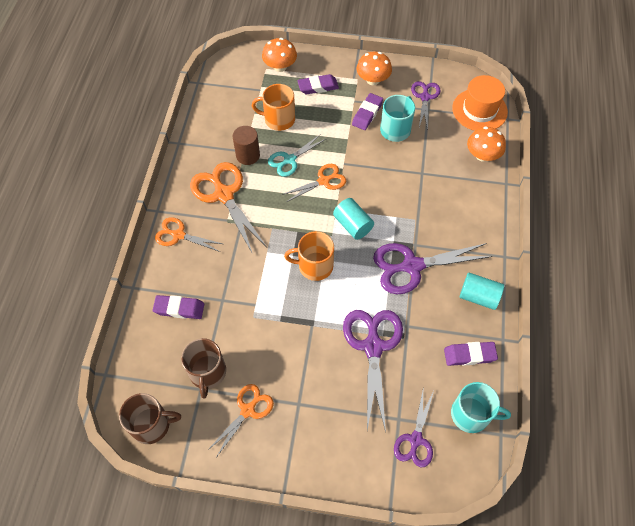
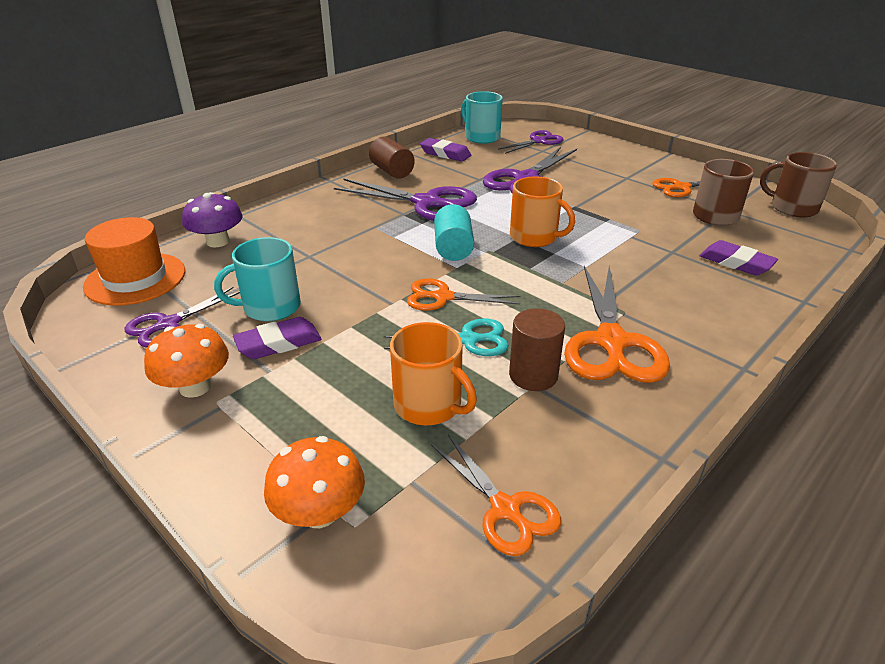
camera: 145 degrees left, 25 degrees down
(178, 235) = (713, 325): orange scissors -> orange scissors (505, 509)
(318, 87) = (297, 425): purple eraser -> none
(478, 296) = (392, 171): turquoise cylinder -> brown cylinder
(482, 155) = (218, 241): orange mushroom -> purple mushroom

